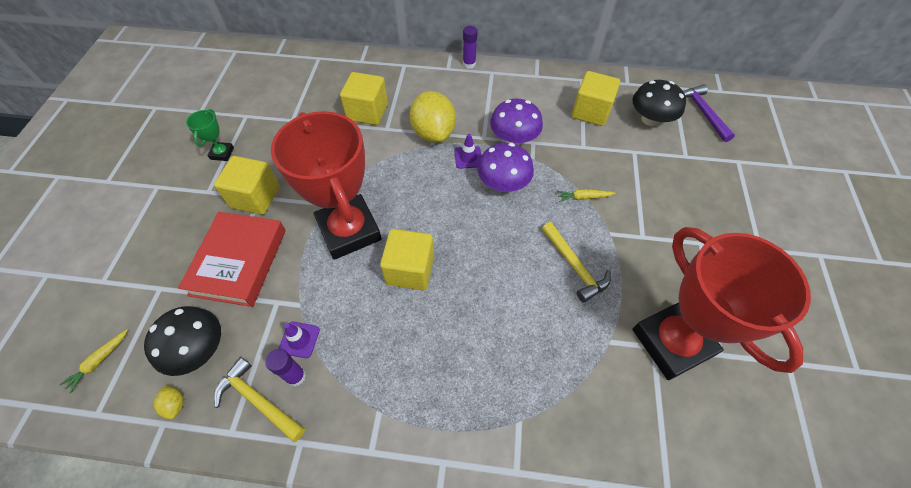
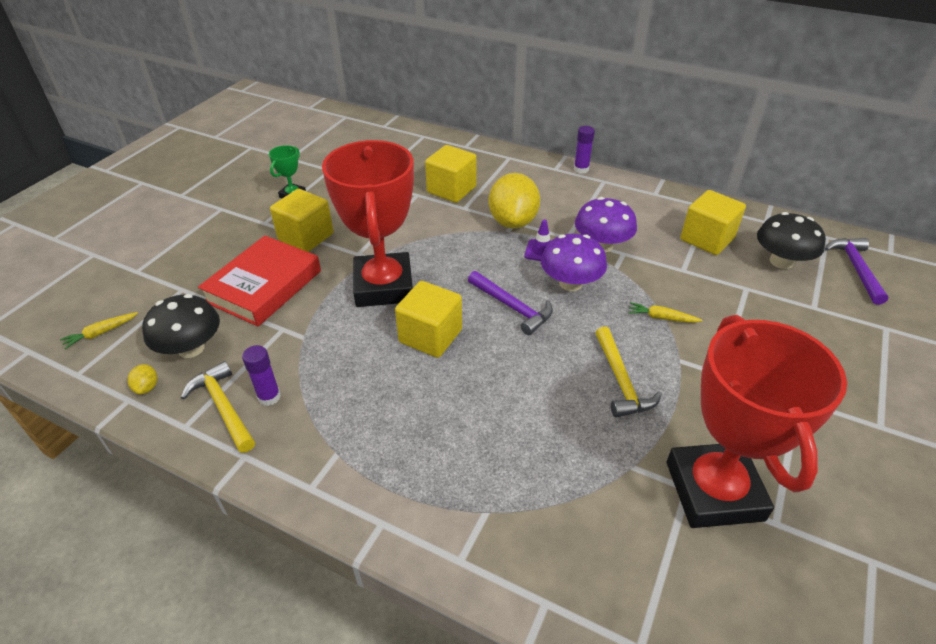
camera: 20 degrees right, 15 degrees down
(299, 339) = (288, 366): purple traffic cone -> none
(466, 221) = (512, 307): none -> purple hammer

